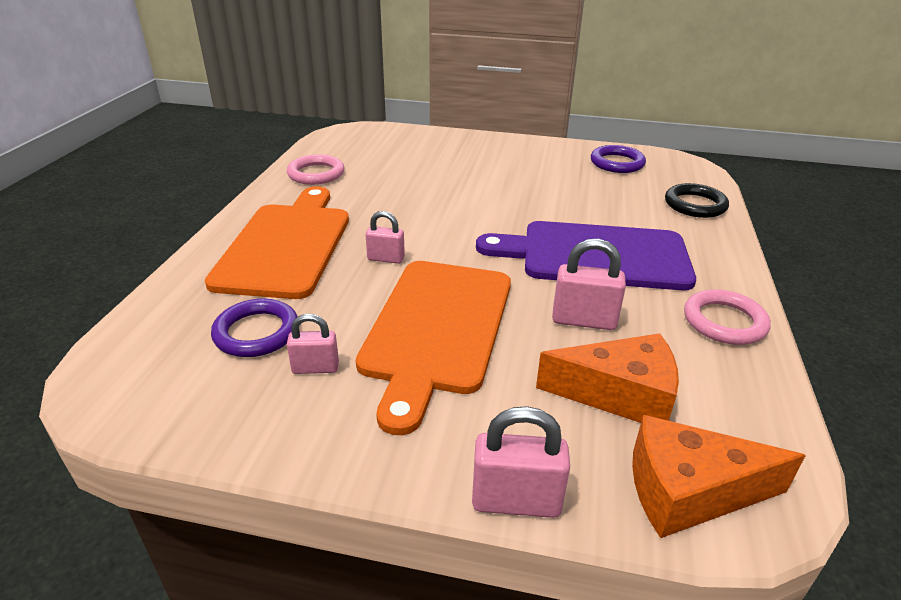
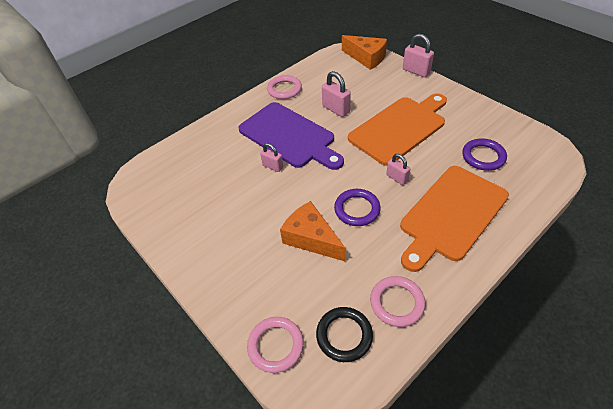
camera: 140 degrees left, 15 degrees up
(315, 368) = (461, 130): pink padlock -> pink padlock (273, 166)
(401, 135) = (275, 345): none -> pink ring
(617, 163) = (169, 203): purple ring -> purple ring (357, 209)
(619, 394) = (355, 83): orange cheese -> orange cheese (311, 238)
(695, 205) = (191, 146): black ring -> black ring (344, 335)

